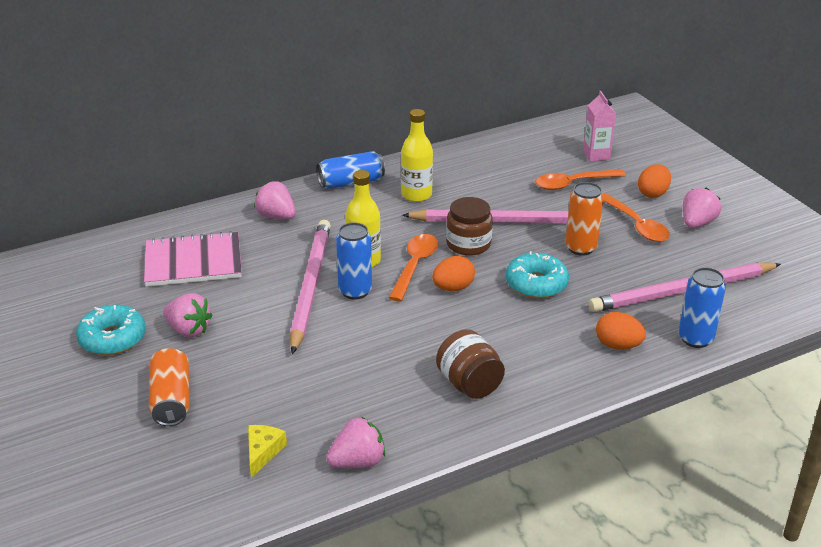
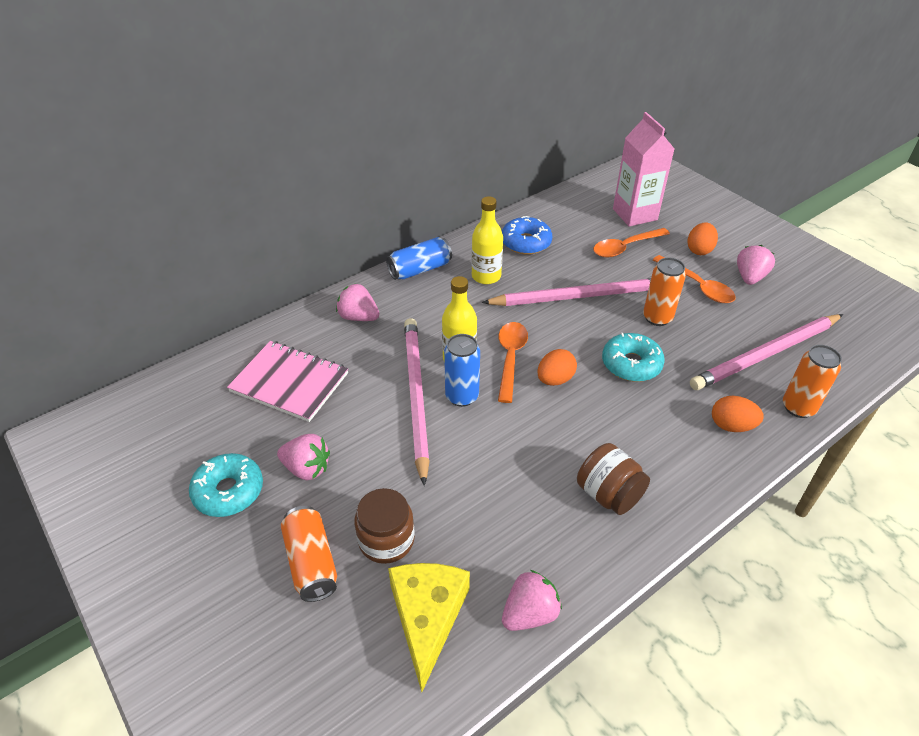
camera: 10 degrees left, 10 degrees up
(193, 262) = (289, 382): pink notebook -> pink notebook turned 45 degrees clockwise
(263, 452) = (427, 617): yellow cheese -> yellow cheese, size x1.92
(468, 244) = (553, 326): brown jar -> brown jar (386, 540)
(469, 169) = (526, 242): none -> blue donut
(596, 155) = (635, 214): pink carton -> pink carton, size x1.65
(695, 338) = (798, 407): blue can -> orange can

